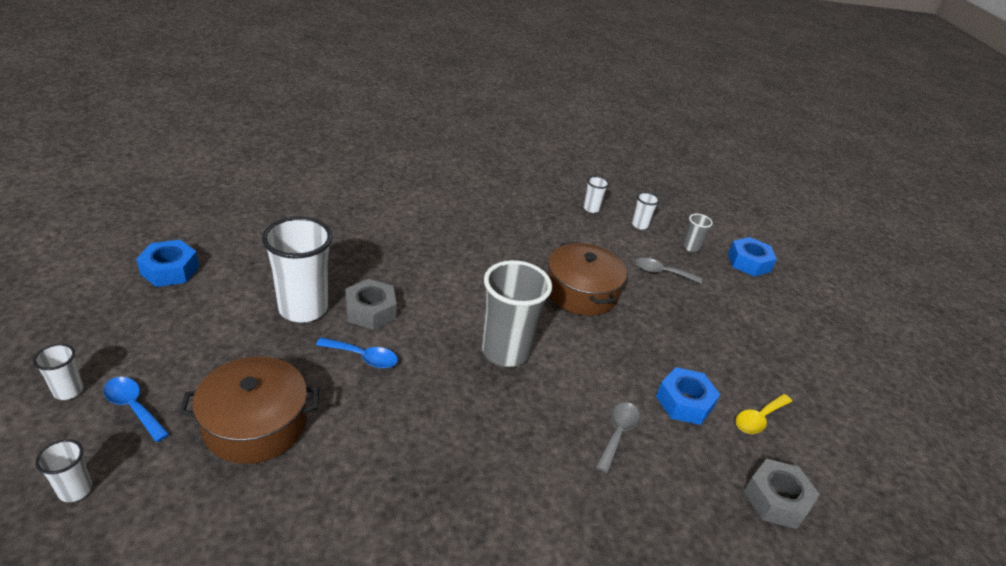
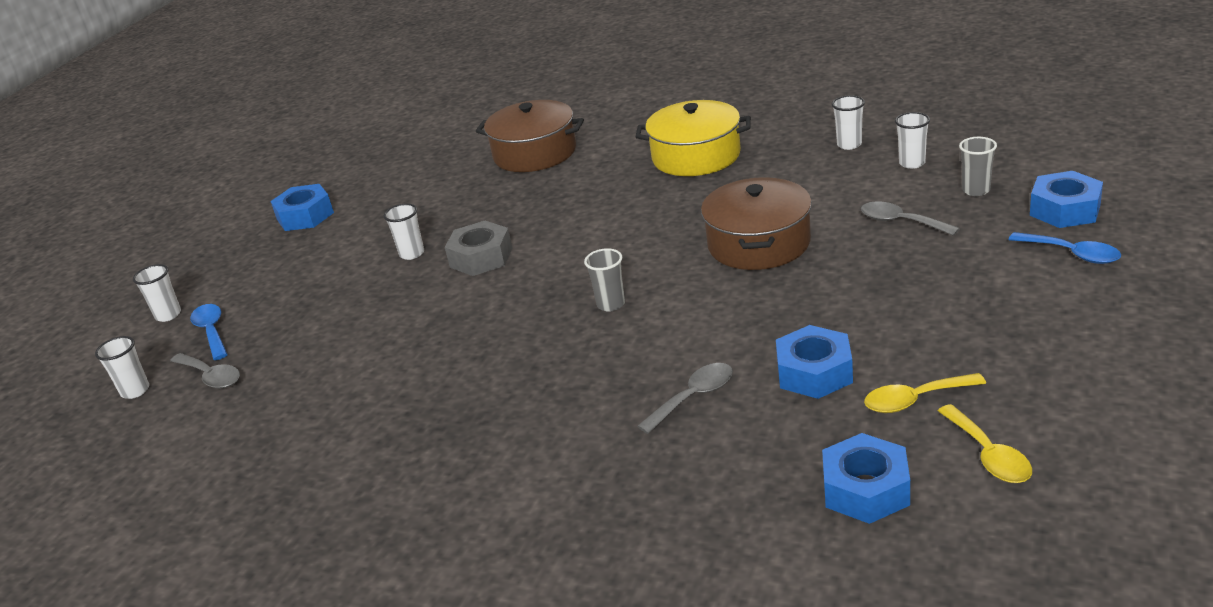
camera: 35 degrees right, 5 degrees down
(162, 462) = (211, 377): none -> grey spoon
(255, 424) = (306, 353): brown pot -> brown pot (535, 153)
(303, 308) = (412, 253): white cup -> white cup, size x0.46
(363, 357) = (445, 301): blue spoon -> blue spoon (1072, 254)
(491, 215) = (696, 156): none -> yellow pot
(505, 351) = (611, 304): grey cup -> grey cup, size x0.46
(776, 499) = (866, 489): grey nut -> blue nut
(826, 458) = (989, 455): none -> yellow spoon

